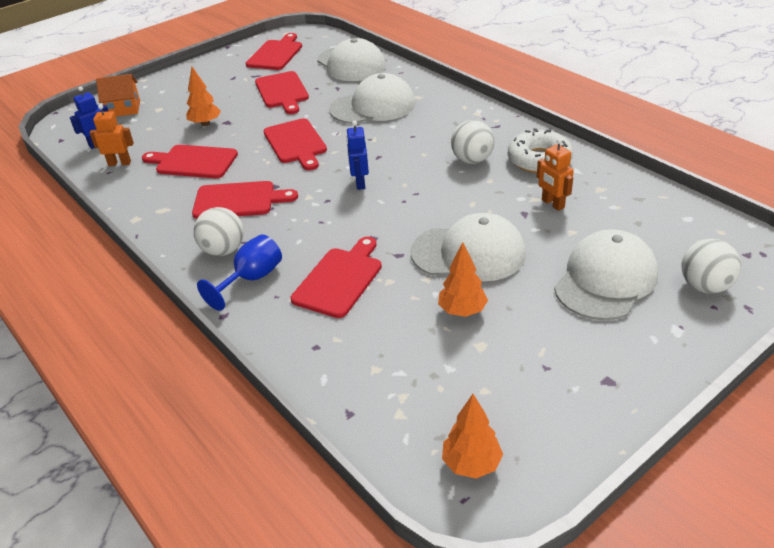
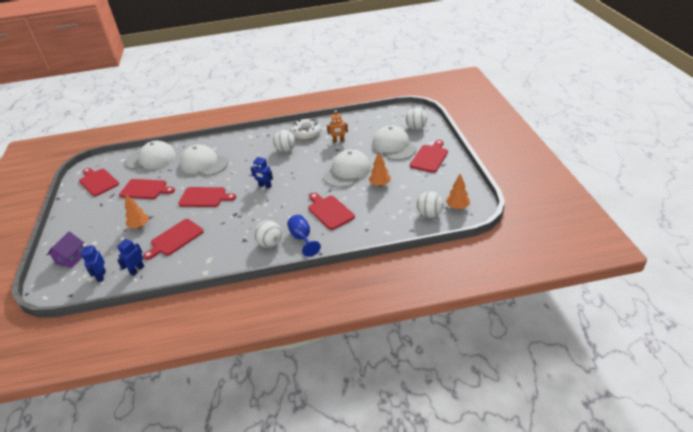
camera: 60 degrees left, 0 degrees up
(119, 163) = (137, 270): orange robot -> blue robot
(124, 109) = (71, 258): orange house -> purple house
(238, 200) = (233, 229): red cutting board -> red cutting board (429, 157)
(373, 106) = (204, 164): white cap -> white cap turned 75 degrees counterclockwise
(416, 423) = (429, 214): none -> white ball

